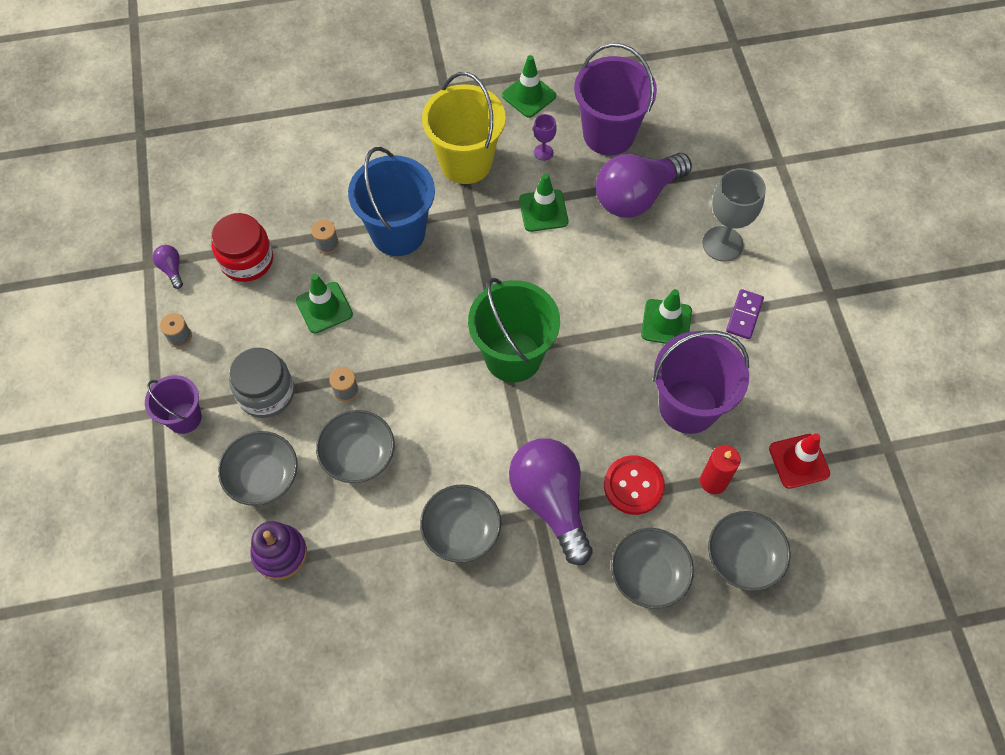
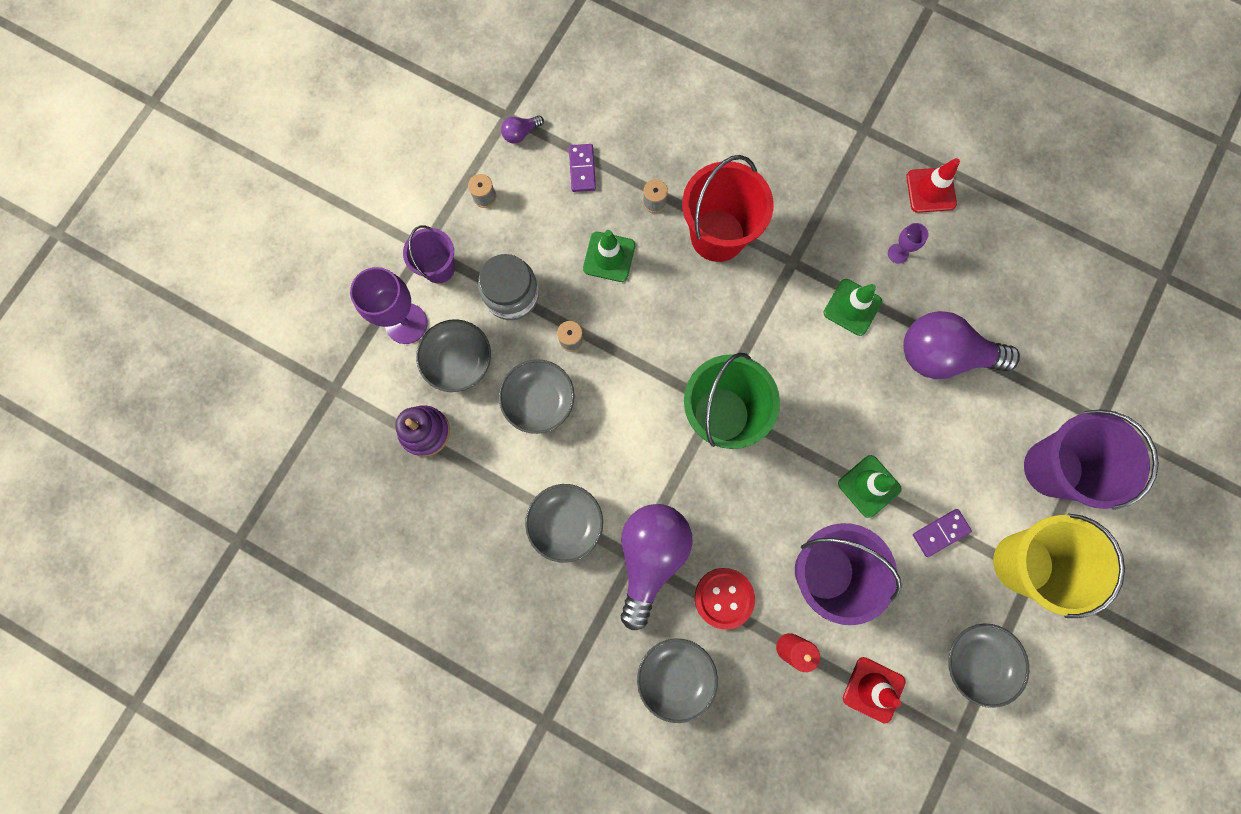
camera: 40 degrees right, 15 degrees up
(171, 269) = (521, 133): purple light bulb -> purple light bulb turned 135 degrees counterclockwise
(191, 481) = (406, 323): none -> purple goblet
(247, 260) = (582, 169): red jar -> purple domino
(398, 233) = (717, 235): blue bucket -> red bucket
(466, 162) = (824, 213): yellow bucket -> yellow bucket (1022, 563)
(529, 96) = (930, 190): green traffic cone -> red traffic cone
(608, 134) = (969, 279): purple bucket -> purple bucket (1052, 468)
(722, 244) = (979, 456): grey goblet -> none
(743, 557) = (759, 725): grey bowl -> grey bowl (976, 661)

